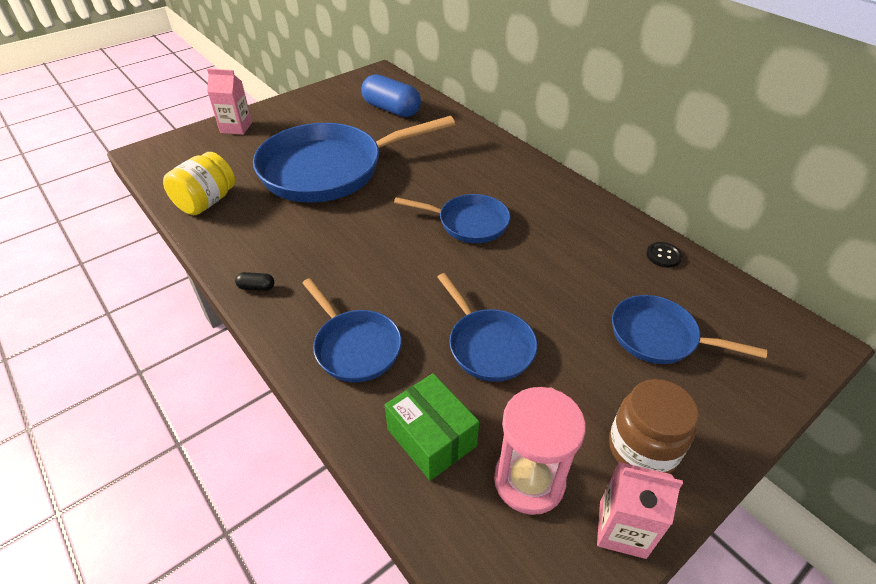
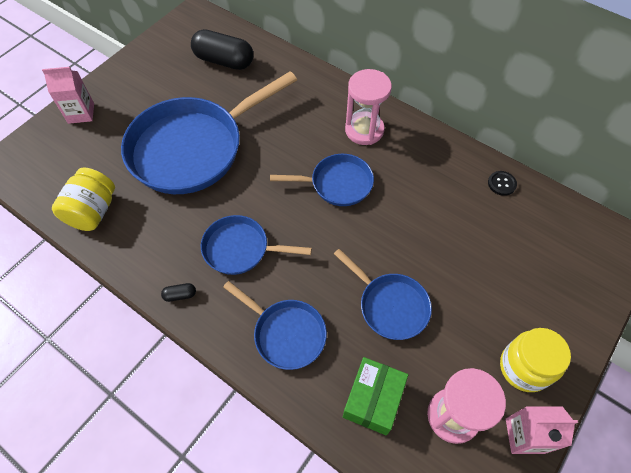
camera: 15 degrees left, 15 degrees up
(391, 109) = (224, 61): blue capsule -> black capsule
(431, 437) = (373, 400): green box -> green box turned 75 degrees clockwise
(516, 183) = (364, 130): none -> pink hourglass
(642, 448) = (524, 367): brown jar -> yellow jar
(659, 336) = (514, 265): blue pan -> blue pan (240, 249)

